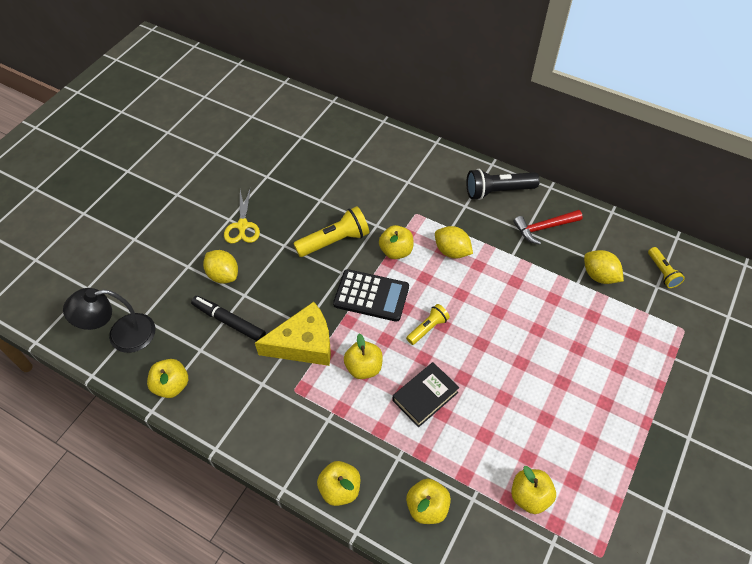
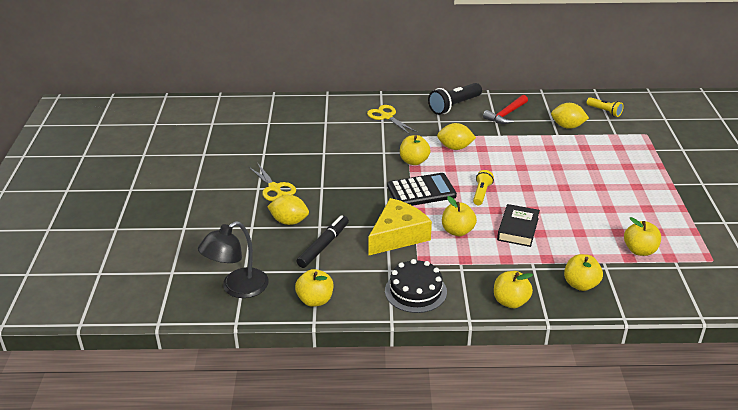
camera: 30 degrees left, 20 degrees down
(229, 321) = (323, 246): black marker -> black marker turned 120 degrees clockwise
(264, 424) = (415, 291): none -> black cake
(334, 241) = (360, 171): yellow flashlight -> none
(417, 177) = (387, 117): none -> yellow scissors

